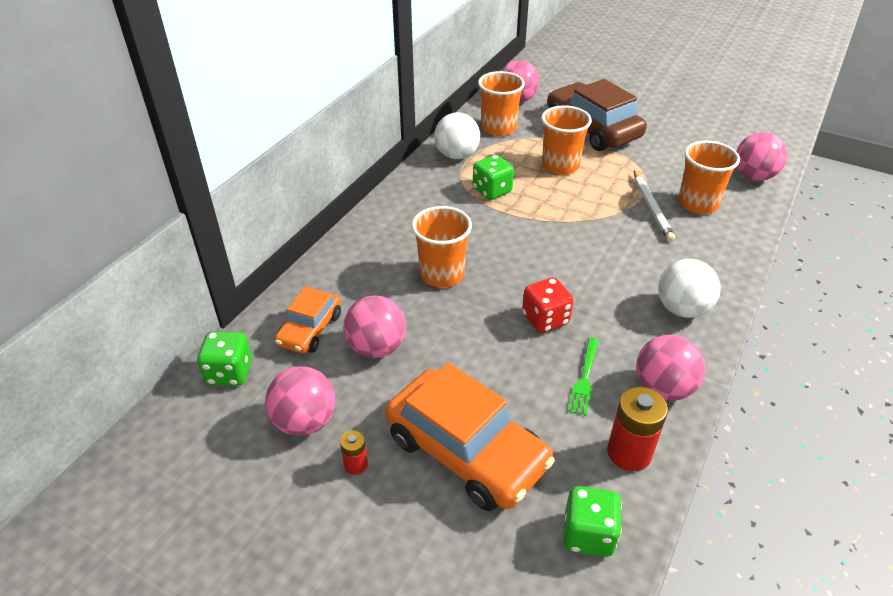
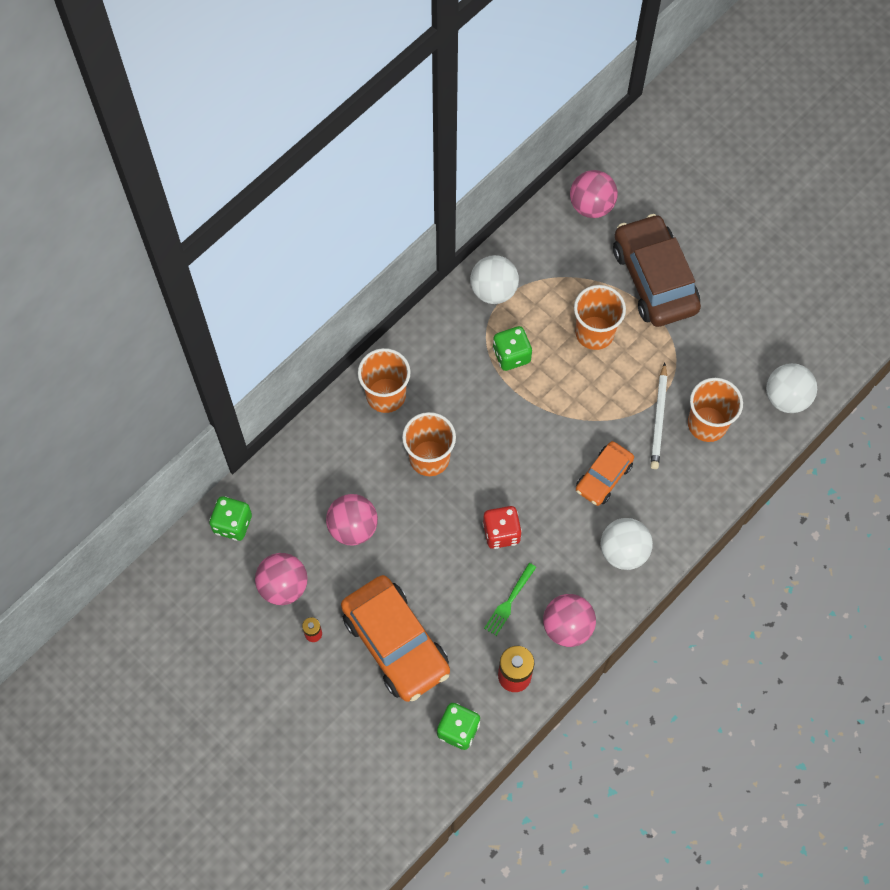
camera: 15 degrees right, 25 degrees up
(310, 329) = (303, 494): orange car -> orange car (603, 477)
(498, 128) = (553, 254): orange cup -> orange cup (386, 395)
(753, 176) = (786, 398): pink ball -> white ball

